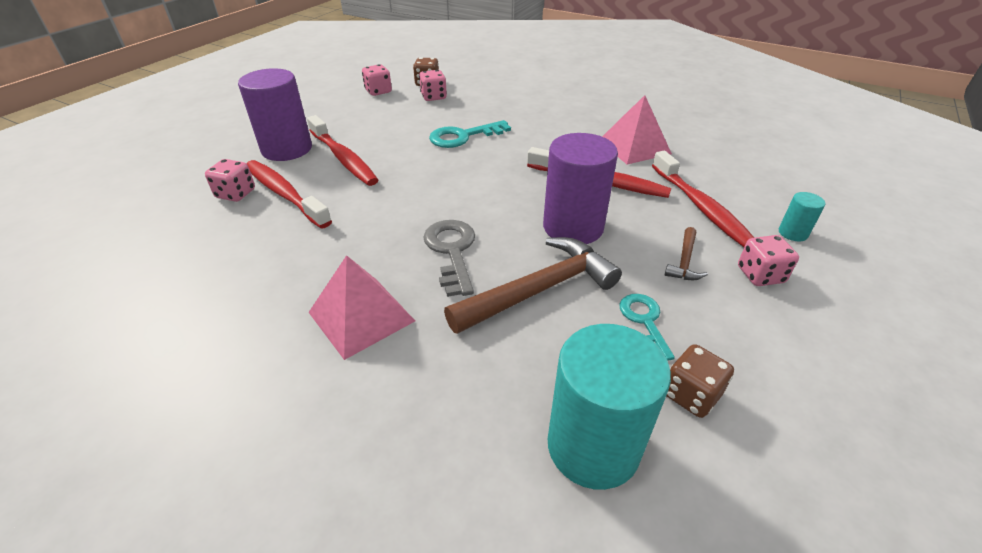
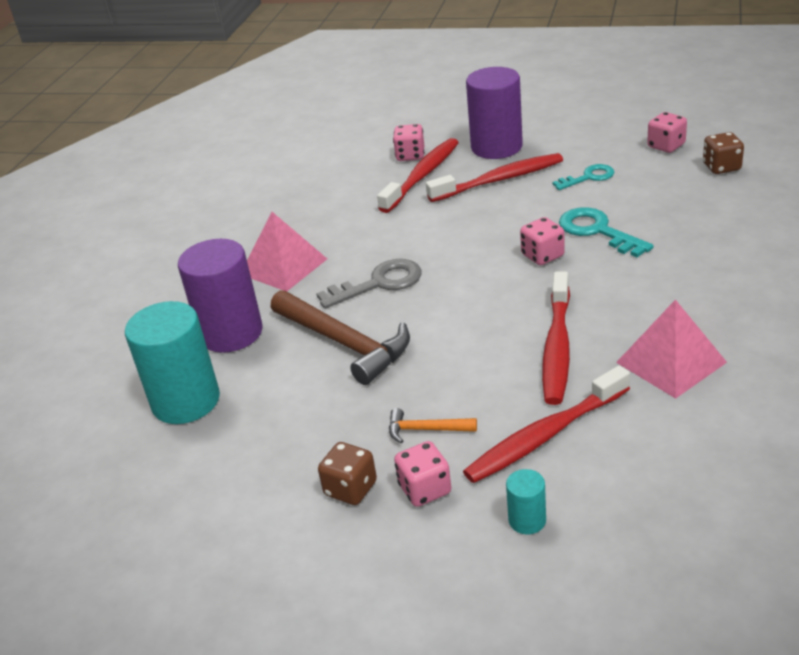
camera: 80 degrees right, 5 degrees down
(343, 158) = (499, 180): red toothbrush -> red toothbrush turned 150 degrees counterclockwise
(433, 97) = (685, 183): pink dice -> pink dice (542, 255)
(573, 227) = (451, 344): purple cylinder -> purple cylinder (231, 333)
(644, 321) = (322, 411): turquoise key -> turquoise key (588, 177)
(684, 261) = (426, 429): brown hammer -> orange hammer
(691, 395) = (243, 447): brown dice -> brown dice (350, 489)

